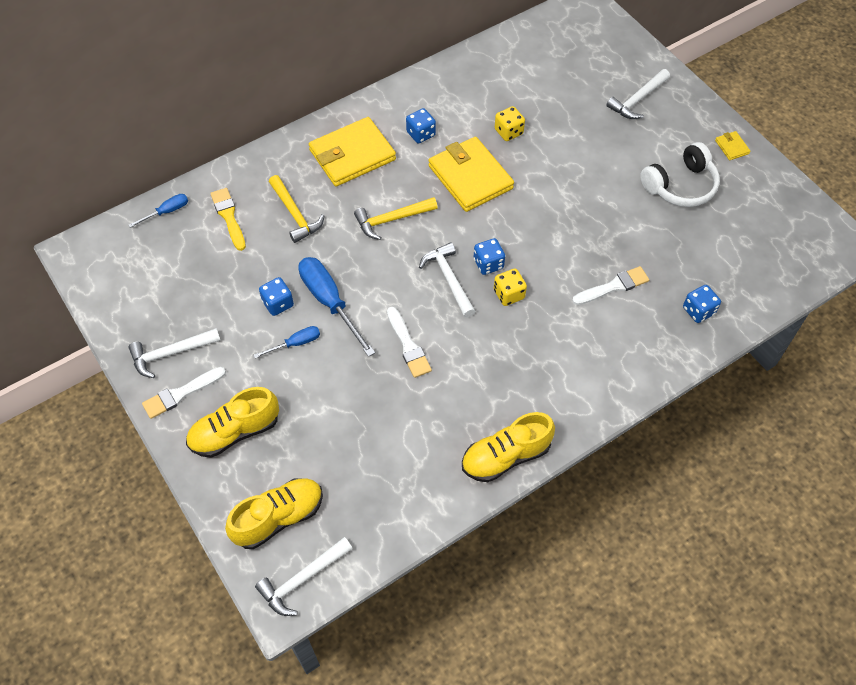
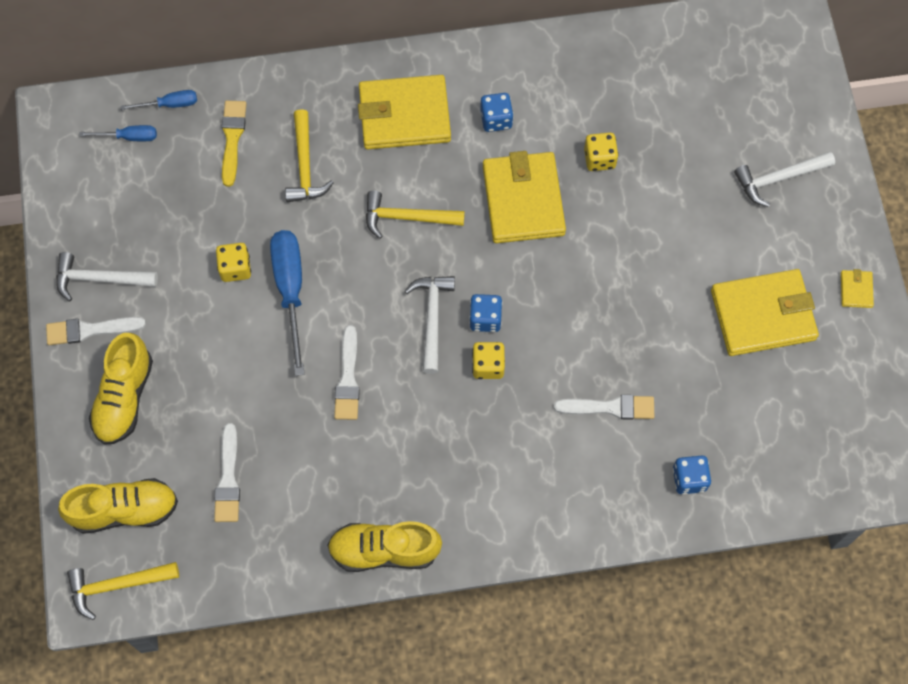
camera: 25 degrees right, 10 degrees up
(235, 432) = (124, 397): yellow shoe -> yellow shoe turned 75 degrees counterclockwise
(278, 303) = (235, 268): blue dice -> yellow dice
(296, 343) = (232, 324): blue screwdriver -> blue screwdriver (129, 137)
(302, 579) = (117, 585): white hammer -> yellow hammer
(352, 457) = (228, 479): none -> white brush
(680, 186) = (762, 315): white headphones -> yellow wallet

